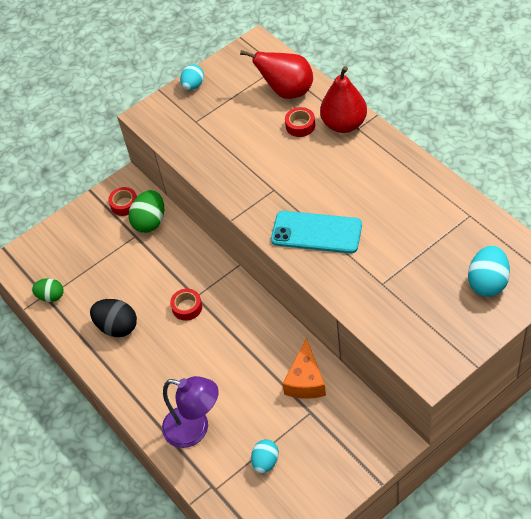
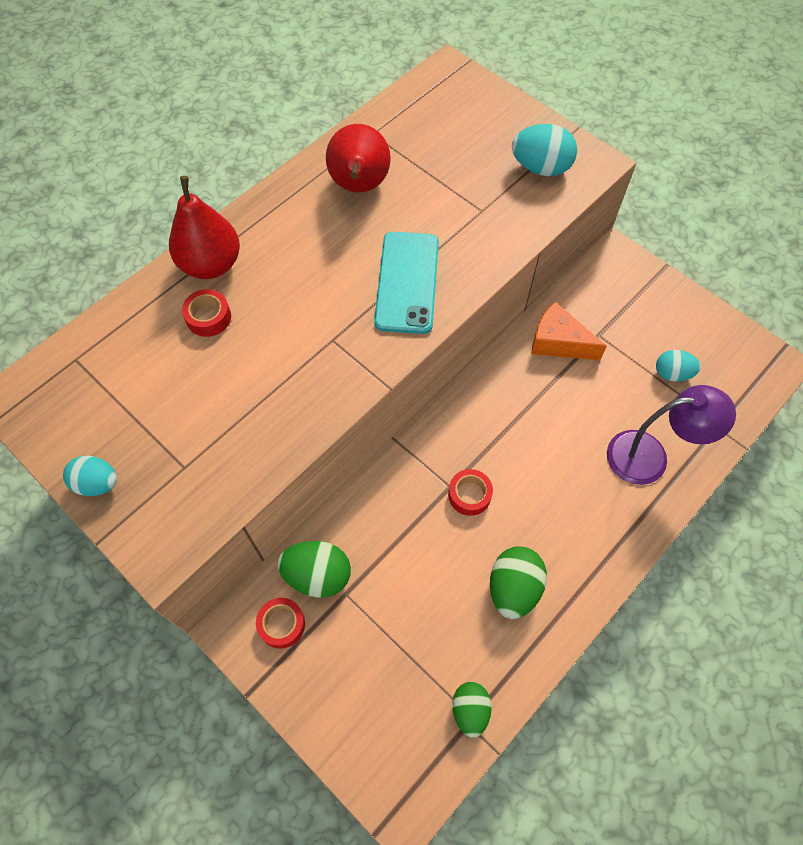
camera: 105 degrees left, 10 degrees up
(117, 327) = (513, 588): black egg -> green egg
(195, 429) = (650, 456): purple lamp -> purple lamp turned 75 degrees clockwise
(287, 91) = (134, 341): red pear -> red pear (359, 186)
(306, 380) = (558, 342): orange cheese -> orange cheese turned 150 degrees counterclockwise
(487, 282) = (468, 118): turquoise egg -> turquoise egg (540, 168)

